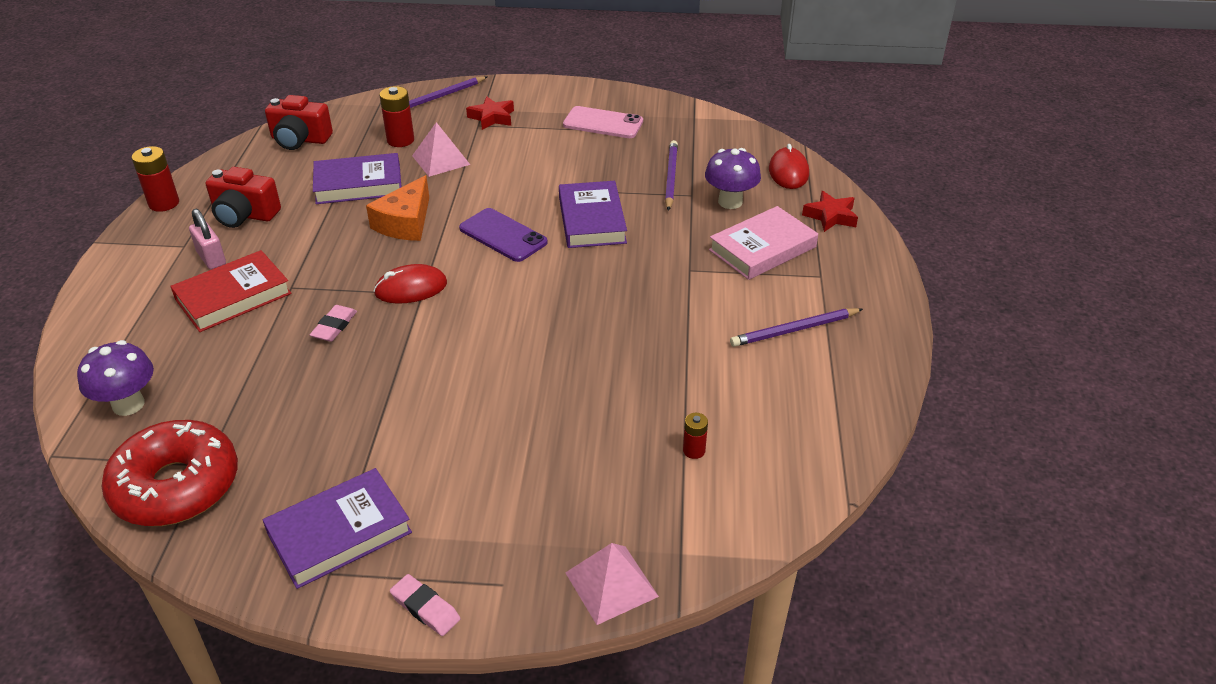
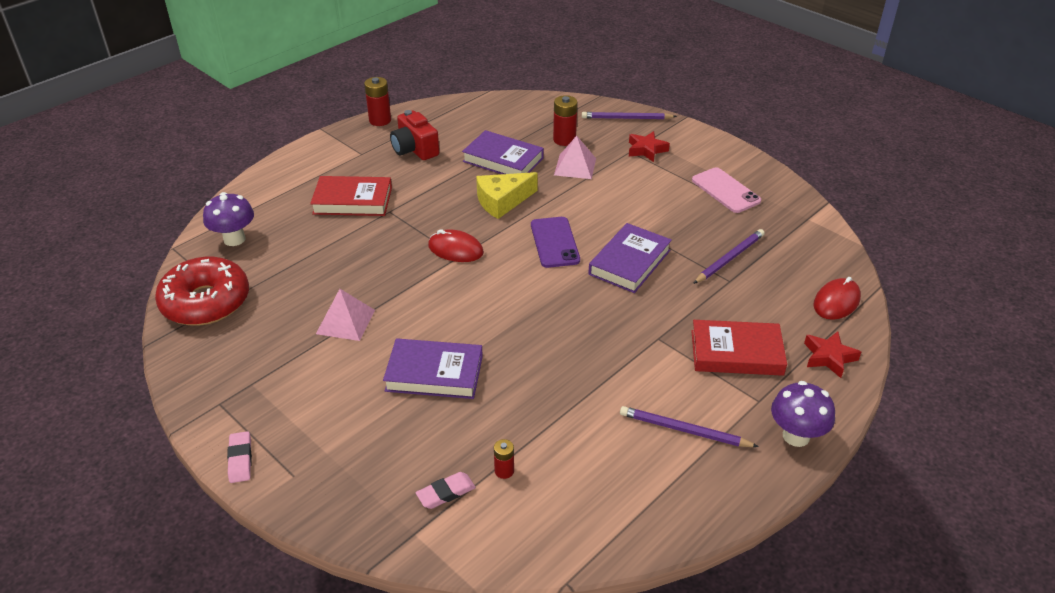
camera: 40 degrees right, 0 degrees up
(211, 258) = (367, 169): pink padlock -> none
(300, 139) = (501, 111): red camera -> none
(334, 326) = (385, 251): pink eraser -> pink eraser (446, 493)
(339, 532) = (249, 383): purple book -> purple book (434, 373)
(405, 223) = (502, 201): orange cheese -> yellow cheese
(611, 584) = (351, 521): pink pyramid -> pink pyramid (345, 321)
(730, 202) = (755, 302): purple mushroom -> purple mushroom (796, 436)
(762, 248) = (736, 353): pink book -> red book

